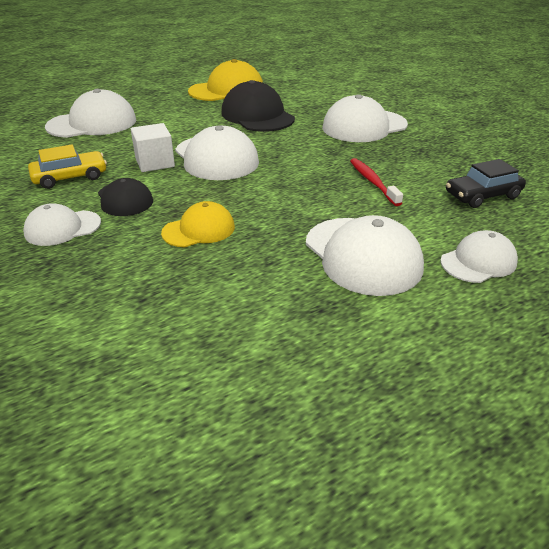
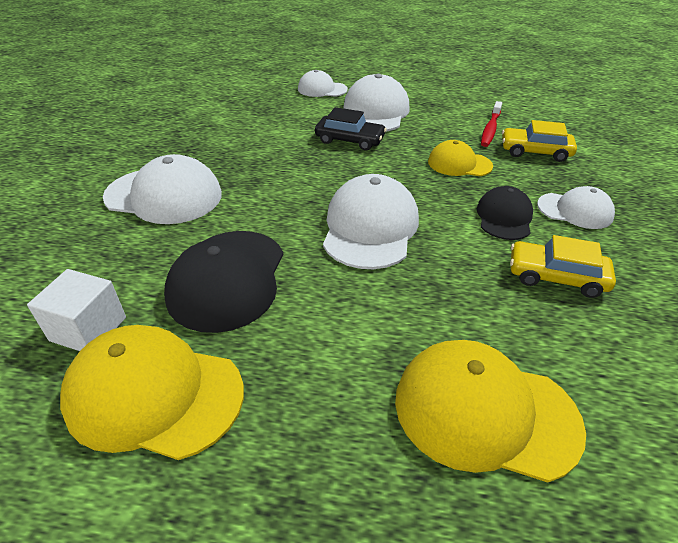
camera: 140 degrees left, 5 degrees up
(92, 123) = (484, 411): white cap -> yellow cap
(126, 284) = (535, 151): none -> yellow car
(155, 162) = (442, 253): white cube -> white cube (88, 329)
(373, 182) = (283, 143): red toothbrush -> red toothbrush (490, 129)
(482, 195) = (239, 108): black car -> black car (350, 140)

